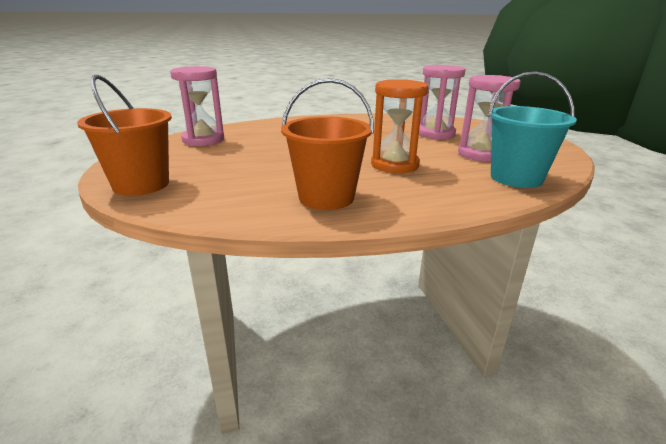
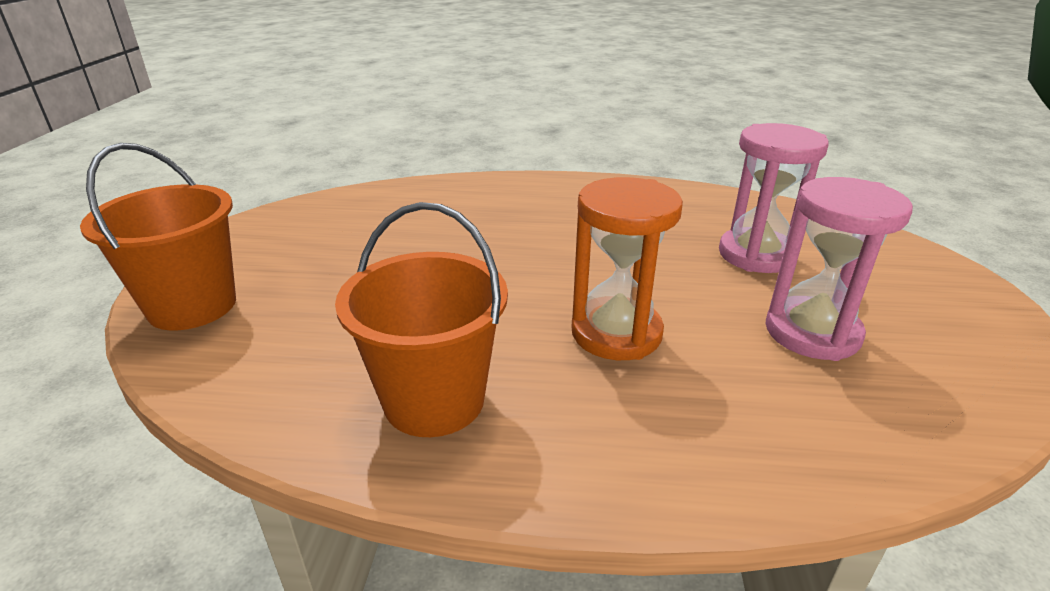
camera: 20 degrees right, 5 degrees up
(203, 140) = (351, 213): pink hourglass -> none
(516, 178) = (845, 424): turquoise bucket -> none

